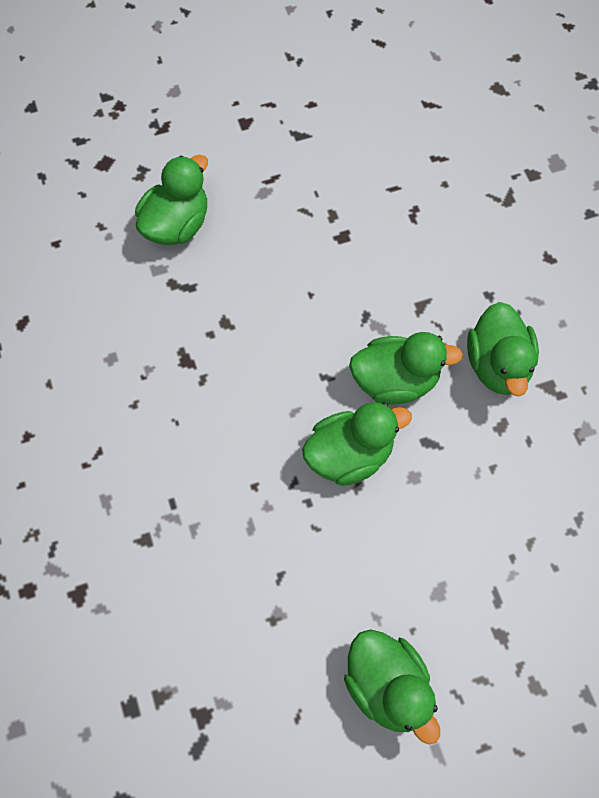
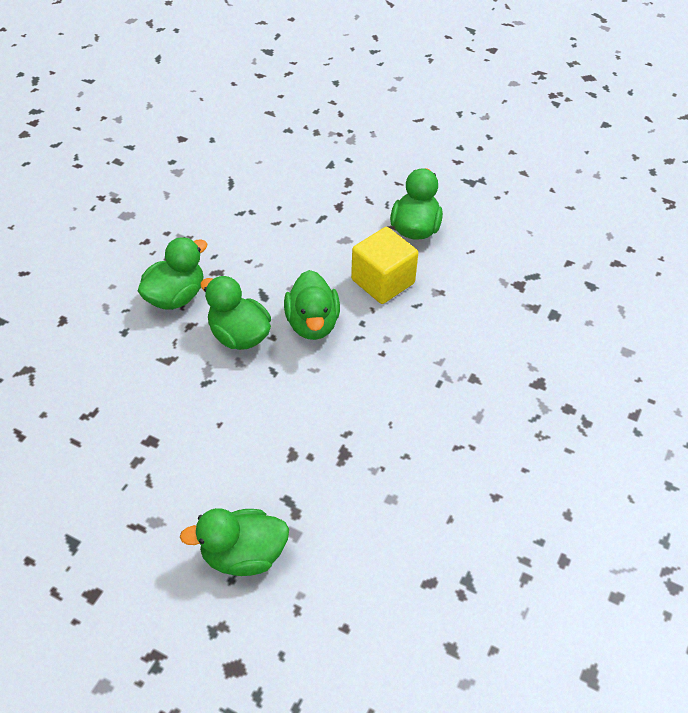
camera: 135 degrees left, 15 degrees down
(342, 573) = (383, 281): none -> yellow cube
(350, 456) = (312, 324): green duck -> green duck turned 120 degrees counterclockwise

